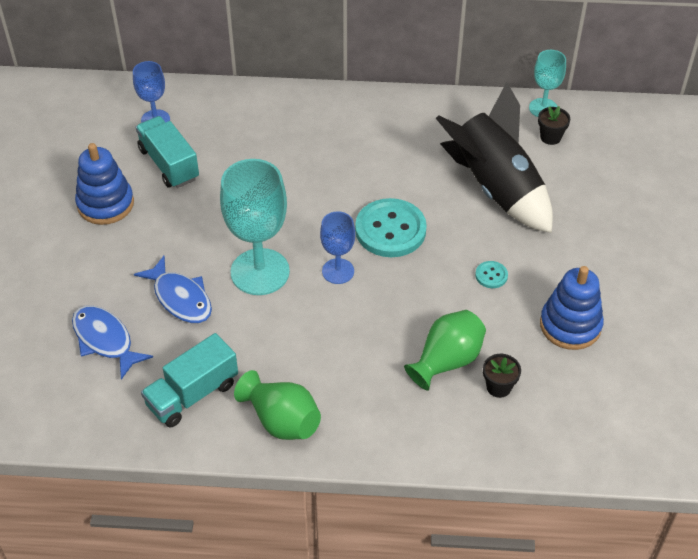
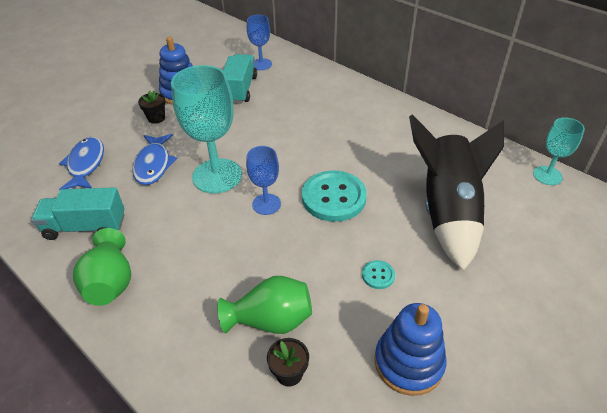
camera: 40 degrees right, 5 degrees down
(550, 137) = (534, 199): black flower pot -> black flower pot (156, 118)

